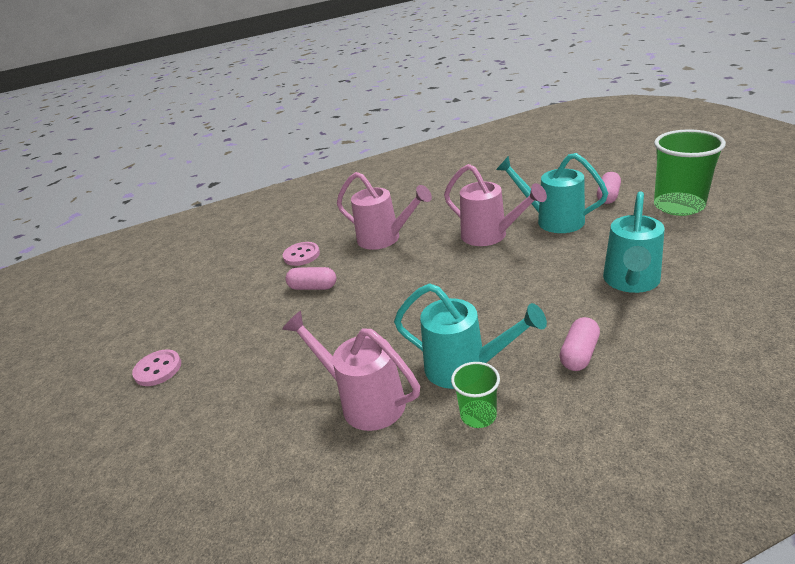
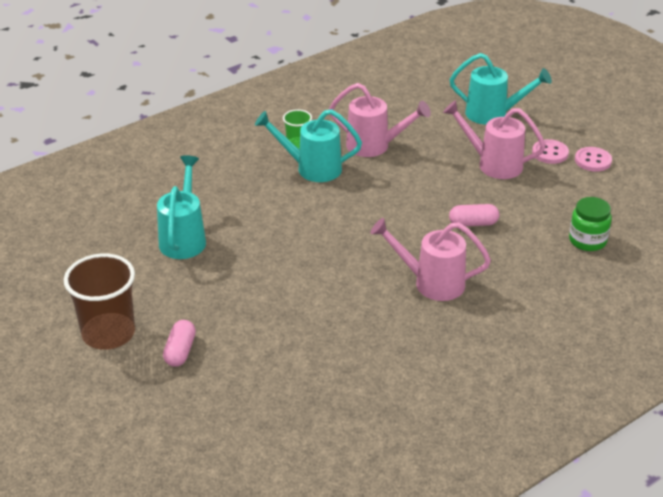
camera: 160 degrees right, 5 degrees up
(227, 268) = (587, 240): none -> green jar
(301, 255) = (515, 259): pink button -> pink button (593, 161)
(490, 236) = (314, 288): pink watering can -> pink watering can (493, 164)
(553, 220) = (246, 311): turquoise watering can -> turquoise watering can (493, 114)
(579, 354) = (233, 181): pink capsule -> none
(679, 206) = (108, 333): green cup -> brown cup

